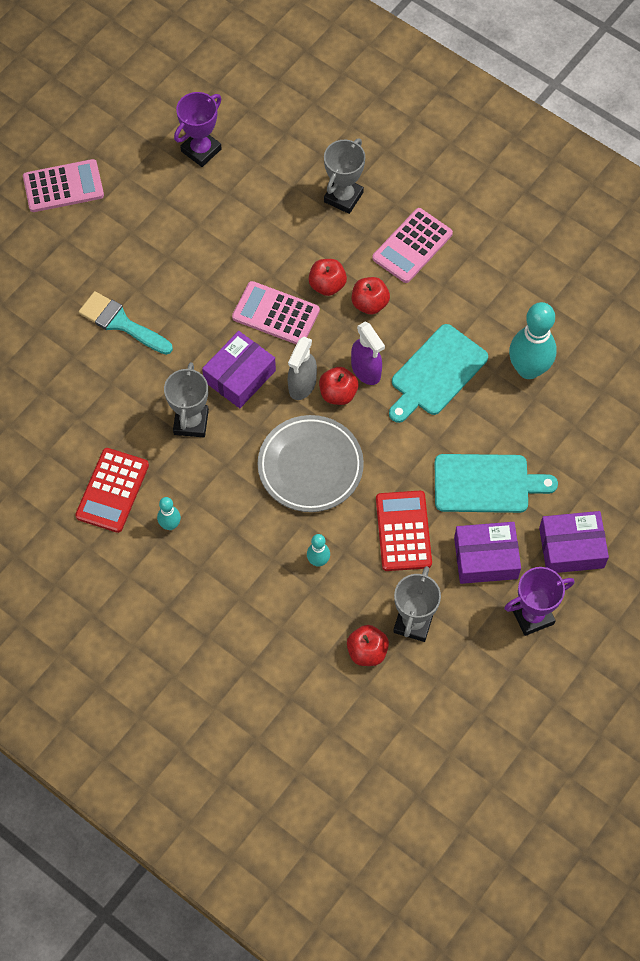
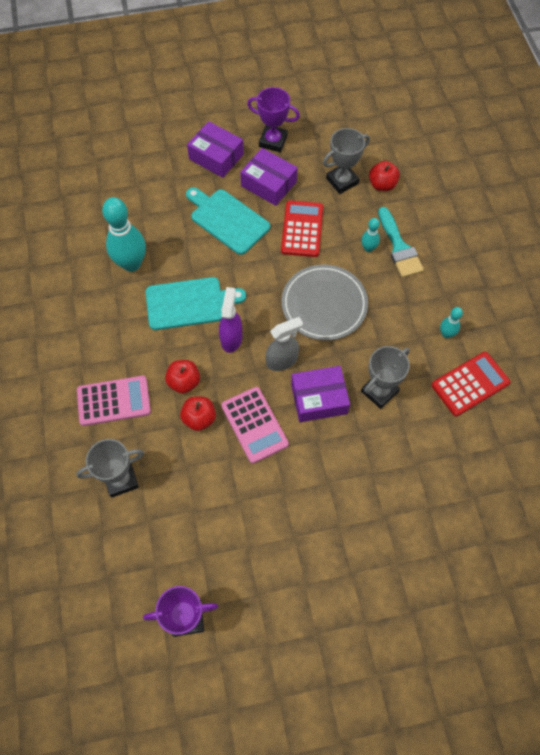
camera: 140 degrees left, 0 degrees up
(63, 186) = (328, 680): pink calculator -> none
(121, 323) = (373, 507): turquoise brush -> turquoise brush (399, 247)
(338, 393) = (264, 337): red apple -> none
(403, 531) = (302, 229): red calculator -> red calculator turned 150 degrees clockwise

